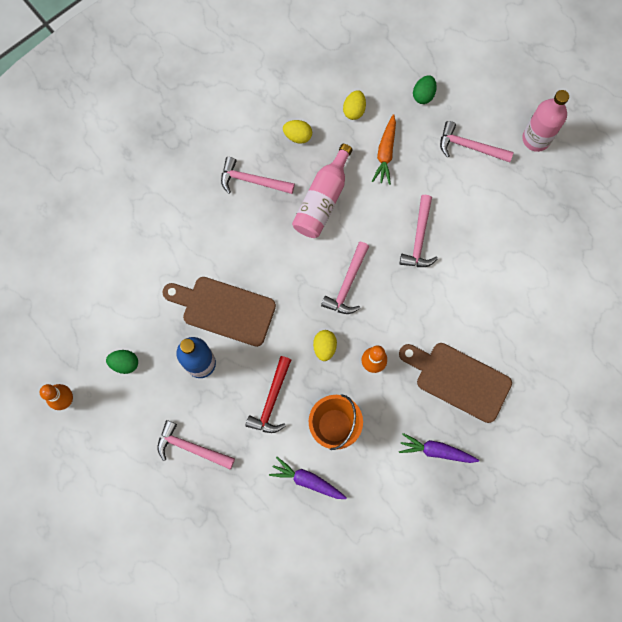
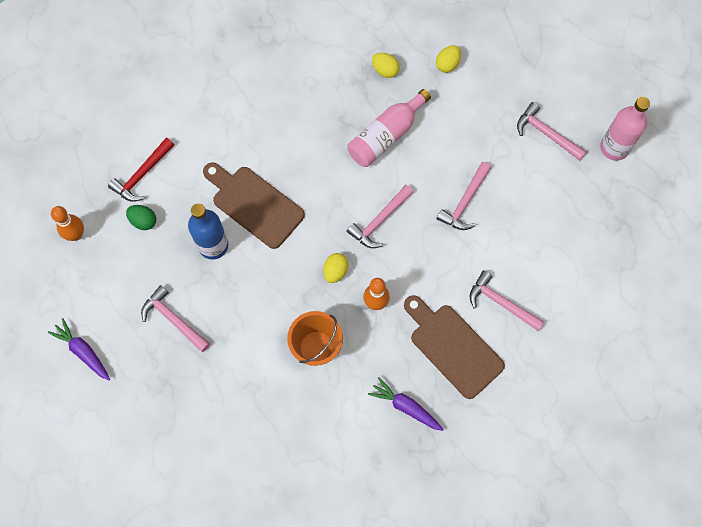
camera: 20 degrees right, 5 degrees down
(252, 181) = (326, 97): pink hammer -> pink hammer (501, 303)
(272, 400) = (266, 303): red hammer -> red hammer (142, 174)
(307, 480) = (270, 389): purple carrot -> purple carrot (83, 351)
(385, 153) = (462, 113): orange carrot -> none
(423, 94) = (519, 72): green egg -> none

